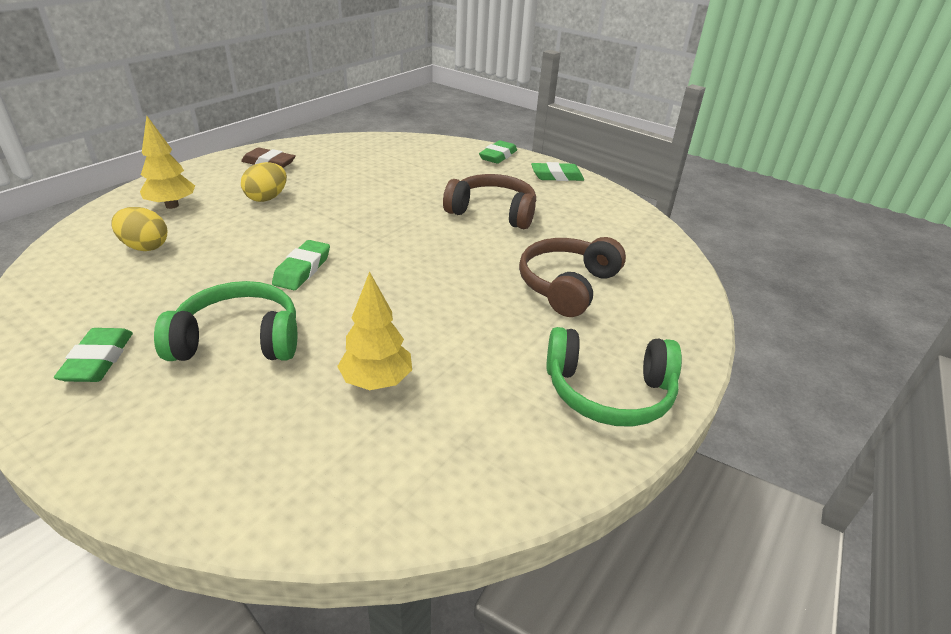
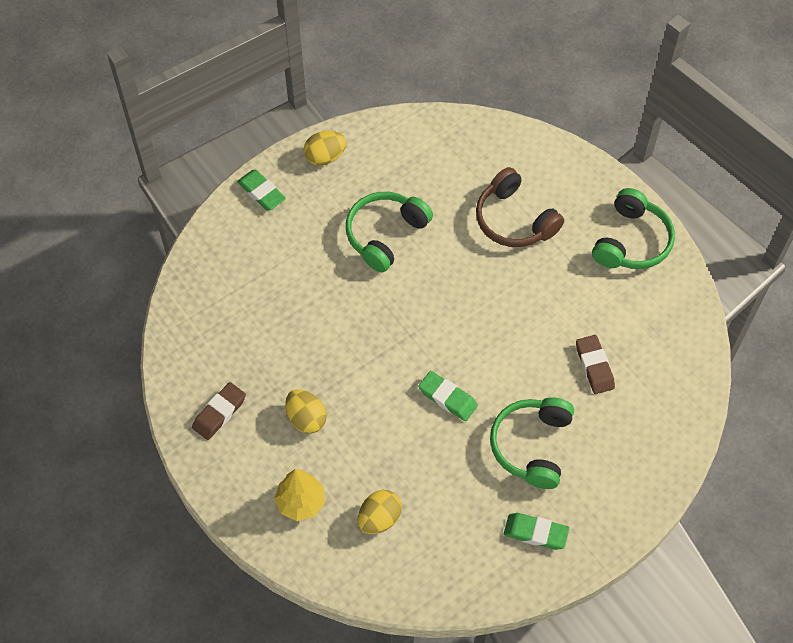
camera: 70 degrees left, 25 degrees up
(377, 381) = (594, 366): yellow tree -> brown eraser
(493, 212) = (385, 234): brown headphones -> green headphones
(556, 176) = (325, 157): green eraser -> yellow egg

